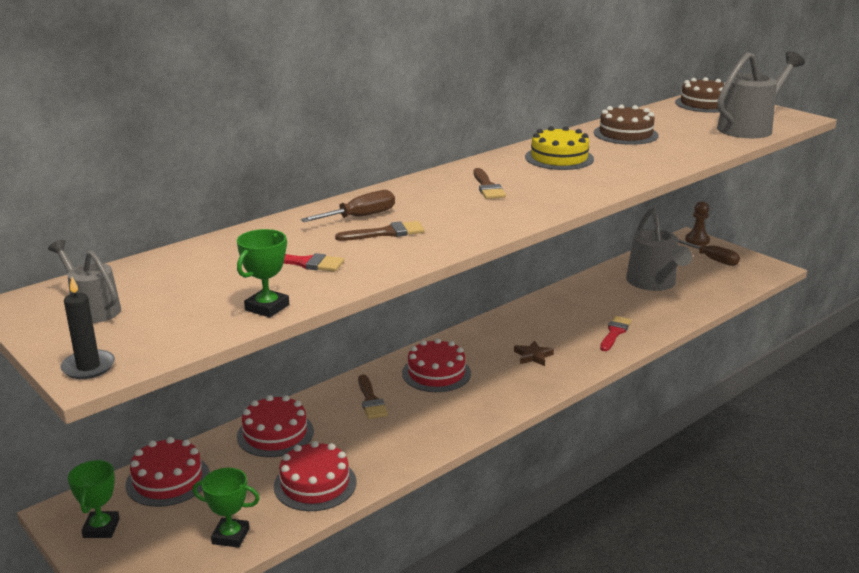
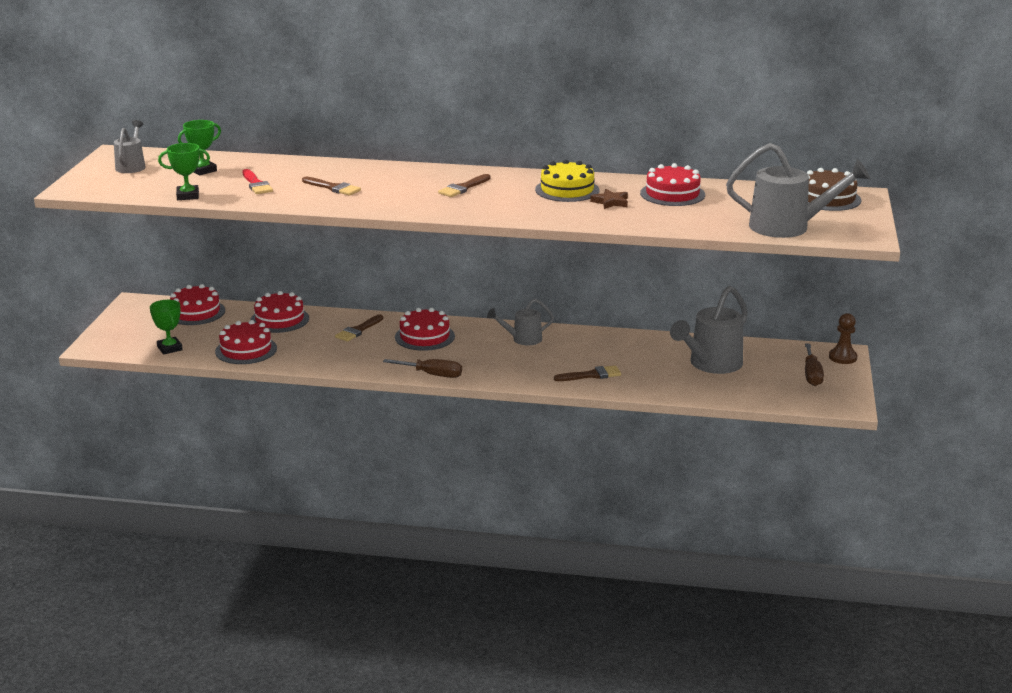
camera: 50 degrees right, 0 degrees up
(88, 367) = (75, 187): black candle -> none
(101, 528) = (134, 316): green trophy -> green trophy (203, 170)
(360, 217) = (347, 175): brown screwdriver -> brown screwdriver (432, 375)
(507, 333) = (522, 339): none -> grey watering can
(533, 356) = (502, 359): brown star -> brown star (610, 202)
(615, 332) = (591, 375): red brush -> brown brush
(625, 134) = (672, 194): brown cake -> red cake

